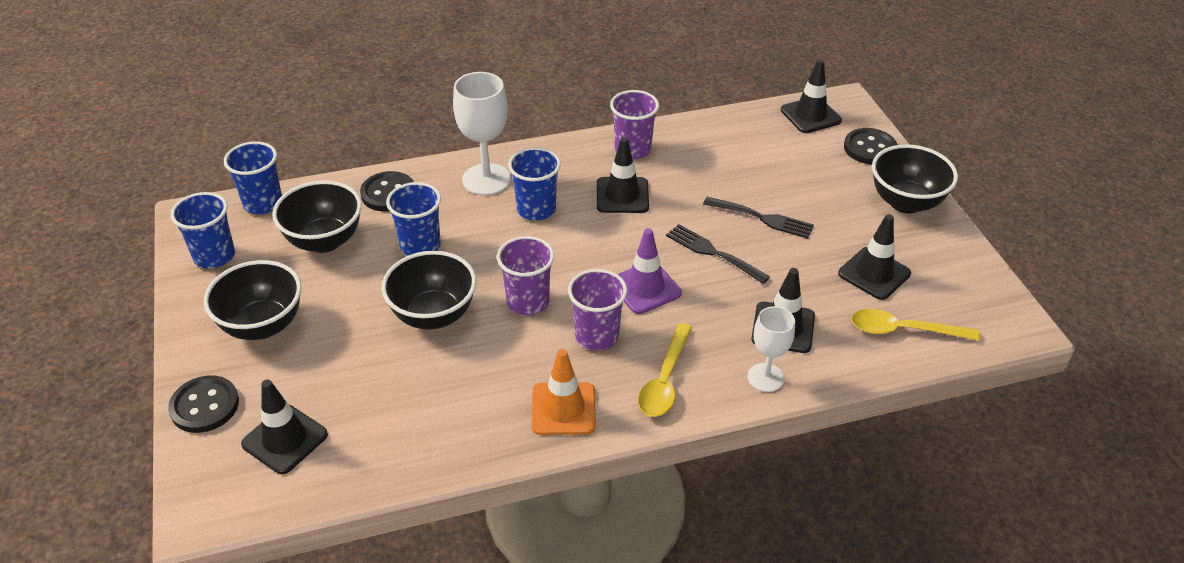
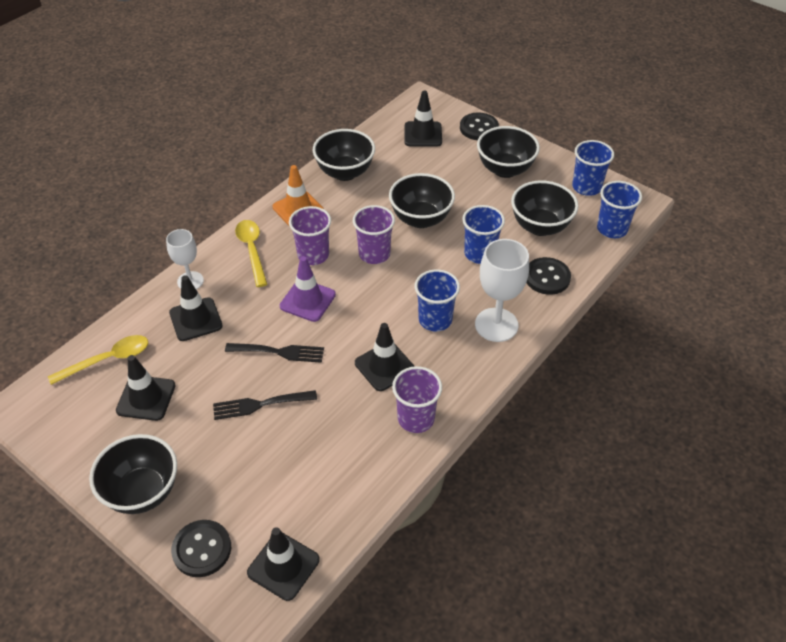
camera: 145 degrees right, 5 degrees up
(452, 434) = (345, 172): none -> black bowl

